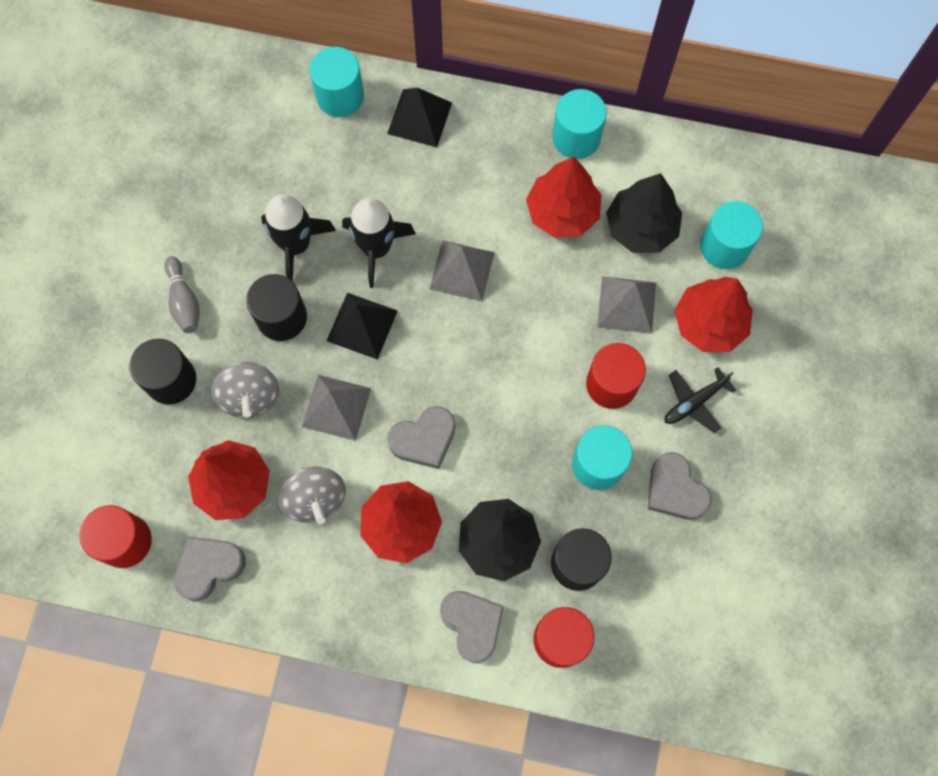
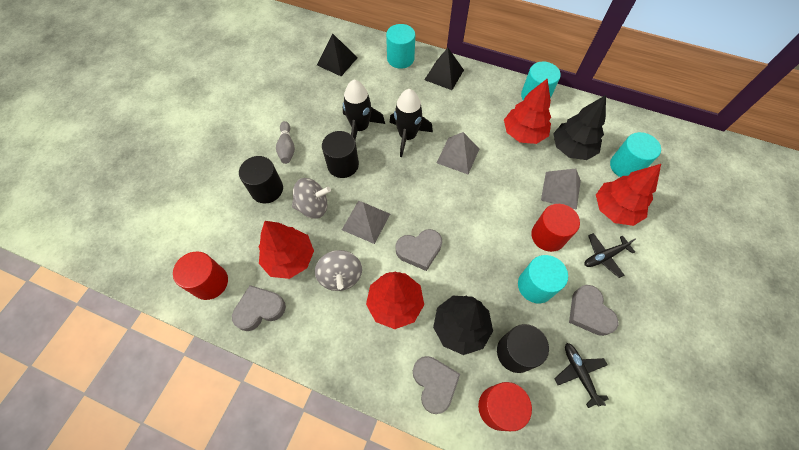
camera: 10 degrees right, 10 degrees down
(250, 396) = (313, 206): grey spinning top -> grey spinning top turned 90 degrees counterclockwise
(362, 325) = (391, 177): black pyramid -> black pyramid (337, 61)
(664, 576) = (579, 373): none -> black plane

